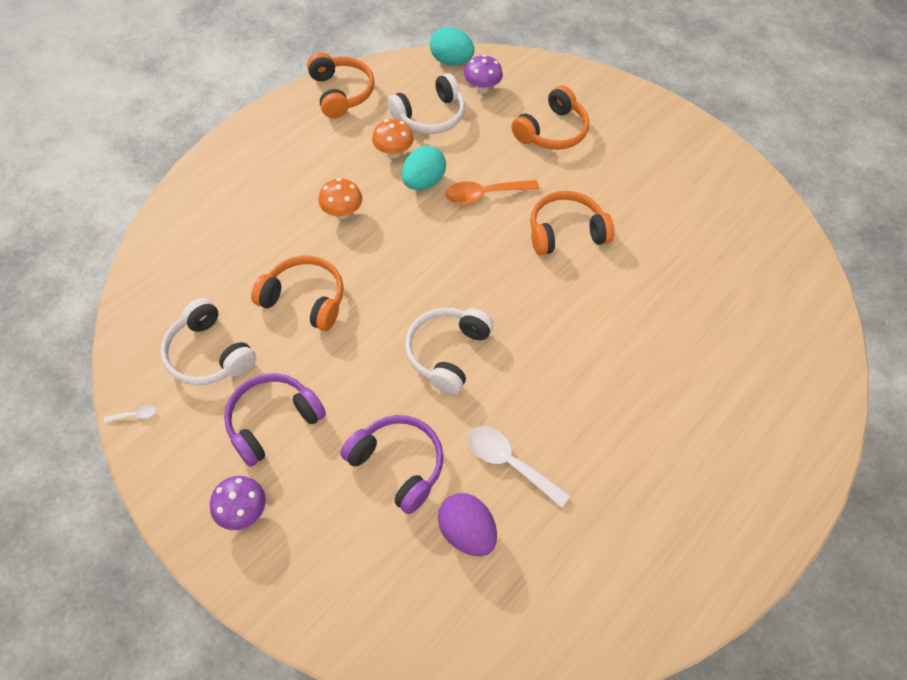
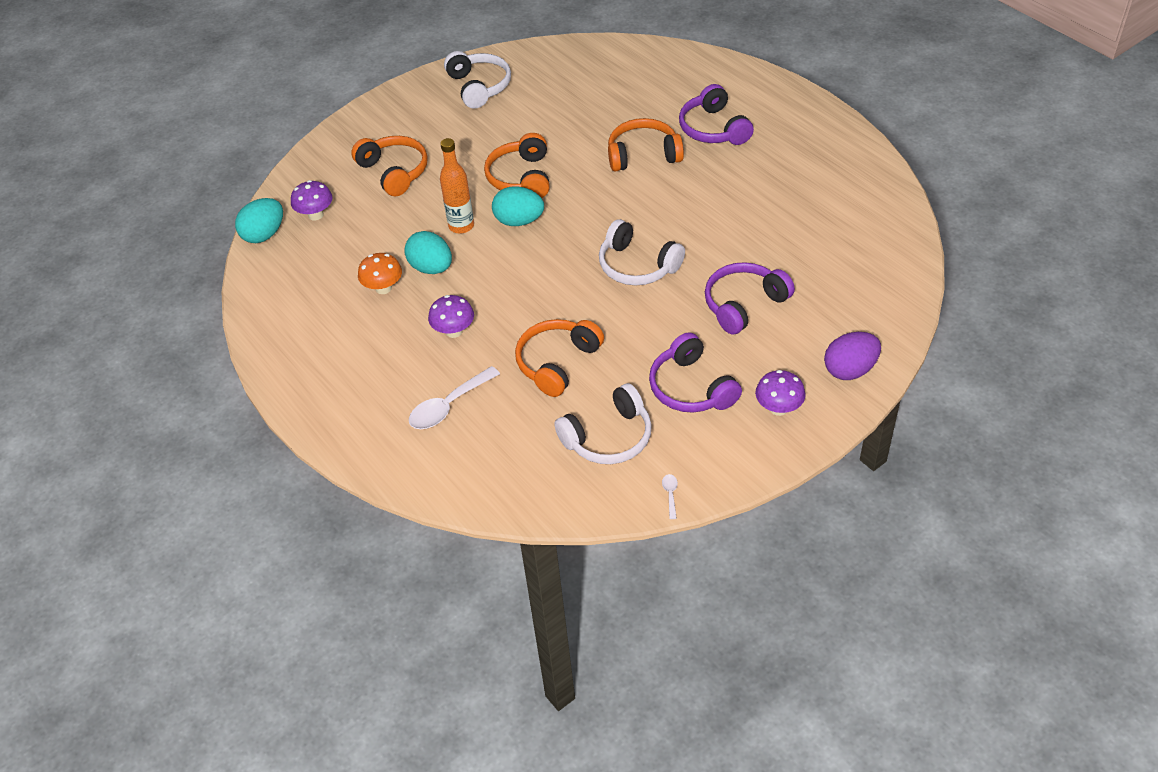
camera: 75 degrees left, 10 degrees down
(341, 93) = (277, 326): orange headphones -> orange headphones (643, 155)
(342, 212) = (454, 331): orange mushroom -> purple mushroom
(430, 116) = (341, 257): white headphones -> white headphones (479, 87)
(466, 532) = (806, 267): purple egg -> purple egg (850, 370)
(484, 195) = (461, 226): orange spoon -> orange bottle
(499, 240) = (519, 221): none -> turquoise egg
(509, 463) = (749, 237): white spoon -> white spoon (448, 406)
(697, 409) = (713, 129): none -> purple headphones

